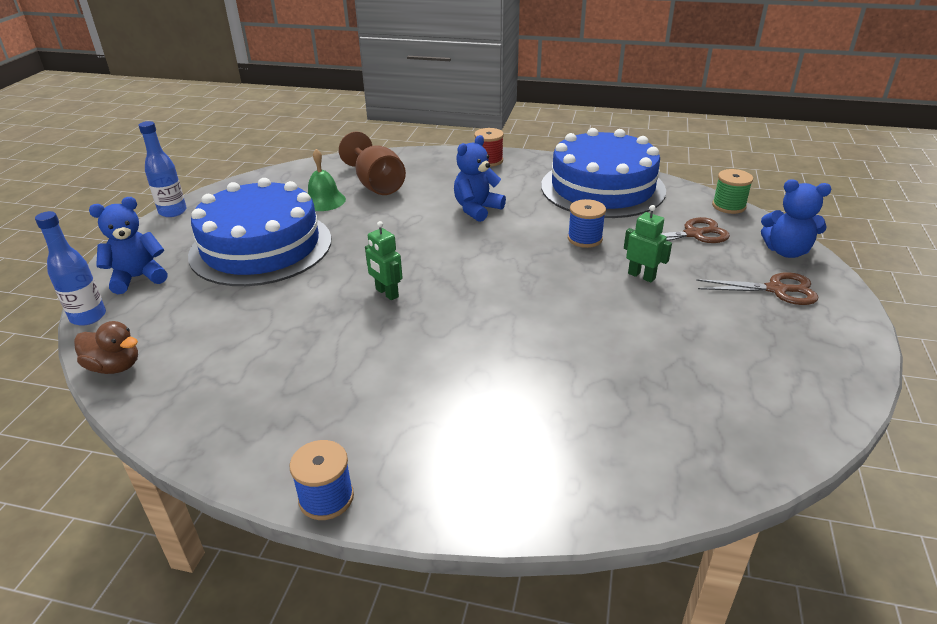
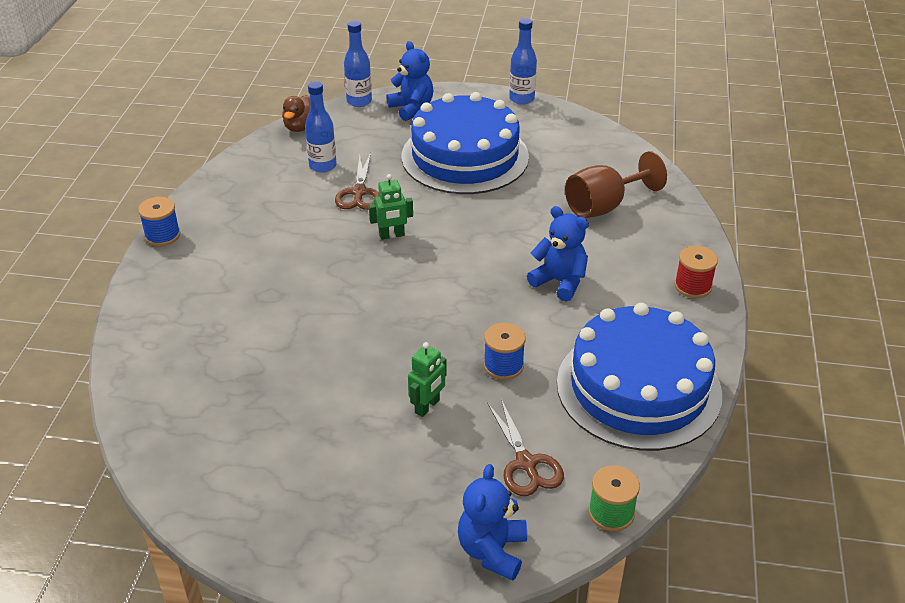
camera: 85 degrees right, 5 degrees up
(224, 344) = (322, 166): none -> blue bottle
(324, 201) = (559, 177): green bell -> none
(386, 293) = (392, 235): green robot -> green robot turned 150 degrees counterclockwise
(776, 290) = (403, 520): brown scissors -> brown scissors (359, 192)

